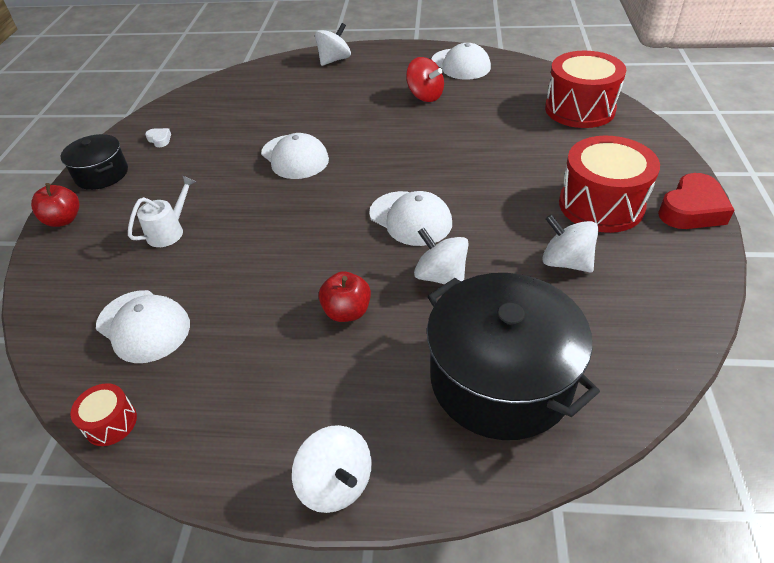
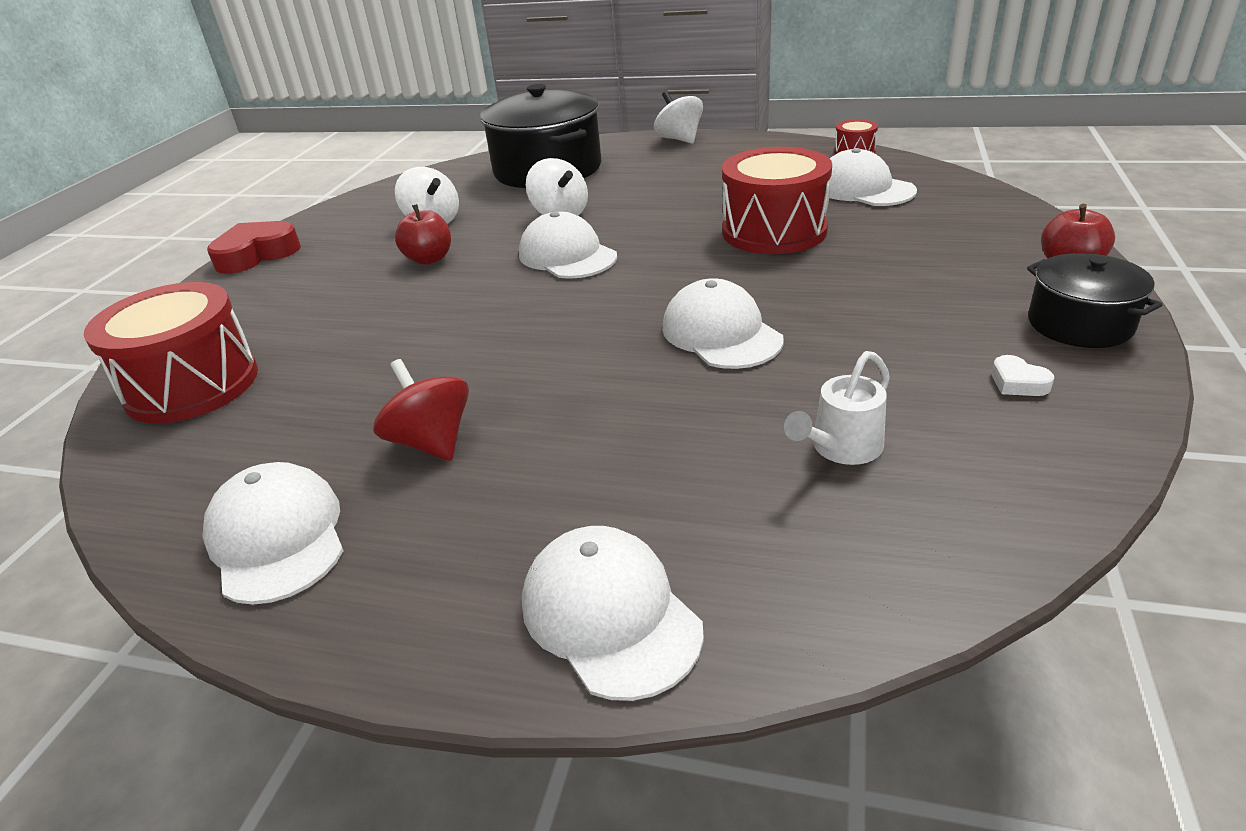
camera: 170 degrees left, 10 degrees down
(170, 231) = (887, 252): white watering can -> white watering can (840, 448)
(334, 60) = (610, 615): white spinning top -> white cap
(347, 311) = (660, 196): red apple -> red apple (429, 259)
(601, 205) = (341, 261): red drum -> red drum (774, 231)

